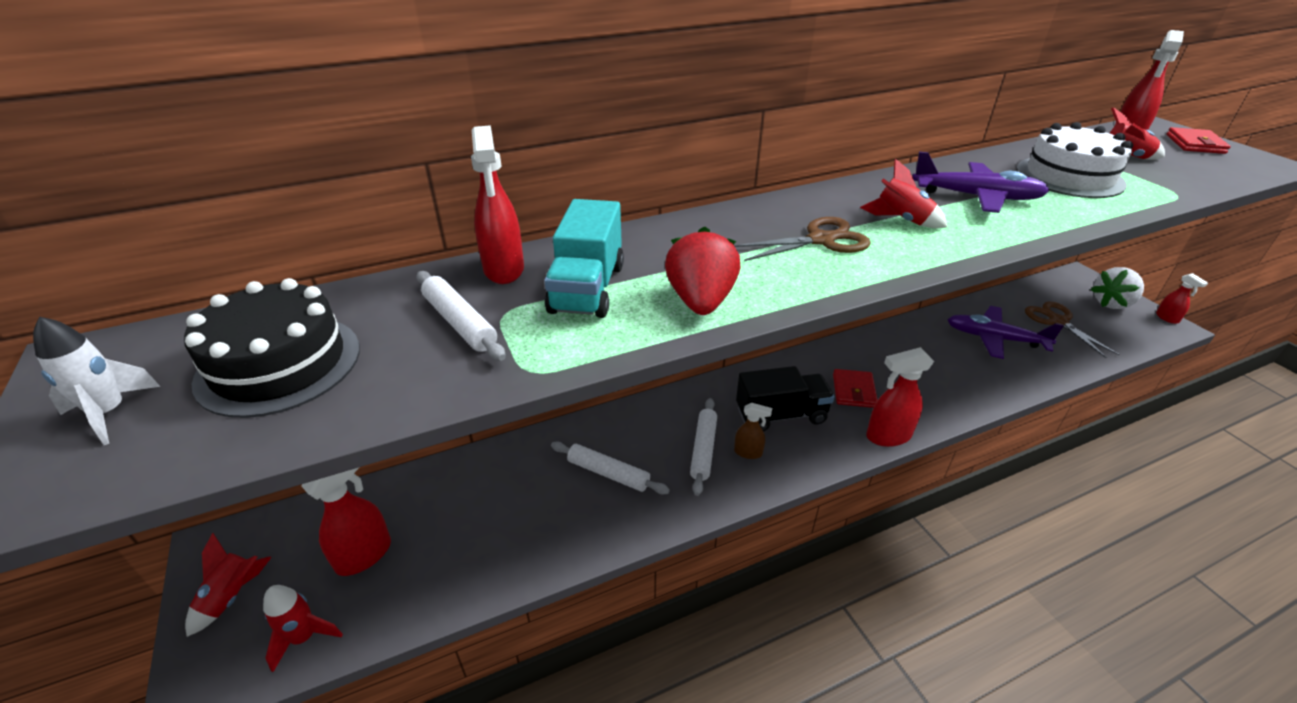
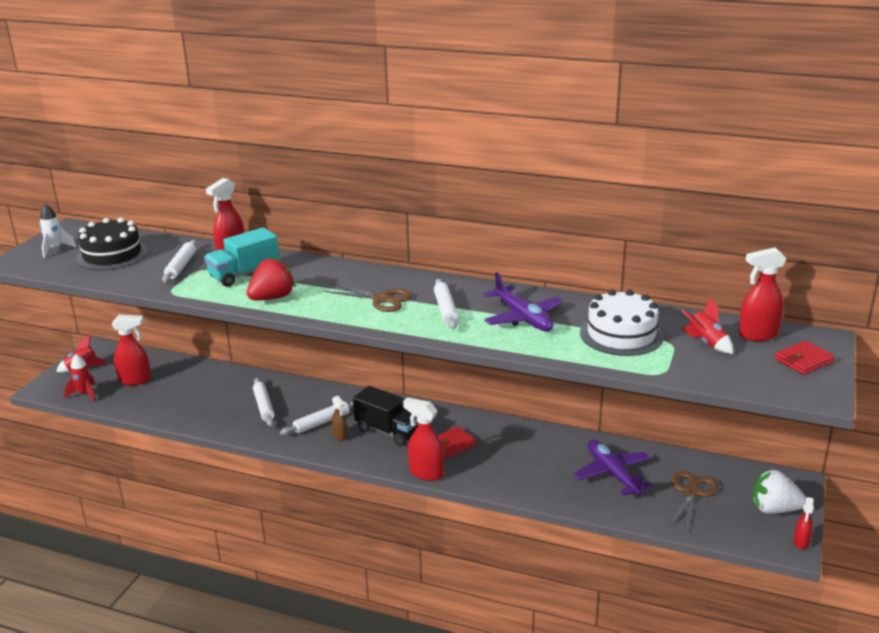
camera: 45 degrees right, 10 degrees down
(901, 220) = (445, 309): red rocket -> white rolling pin

